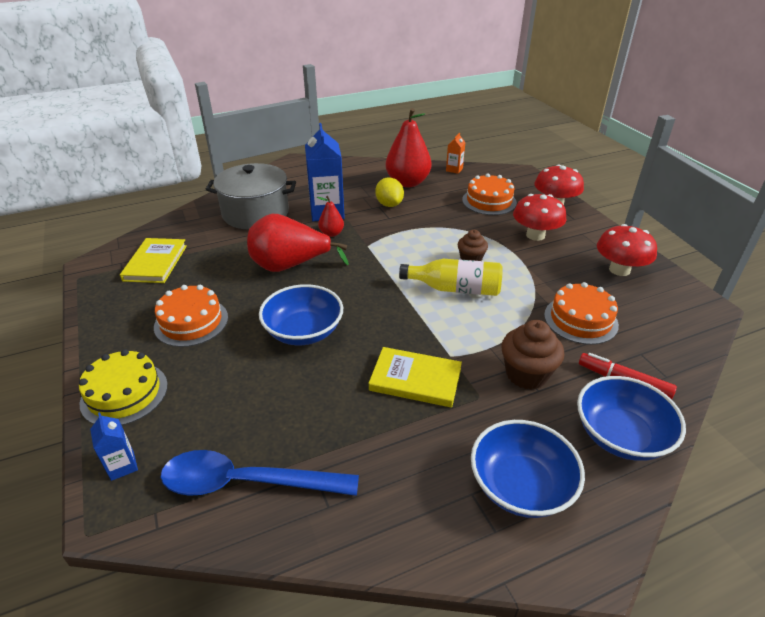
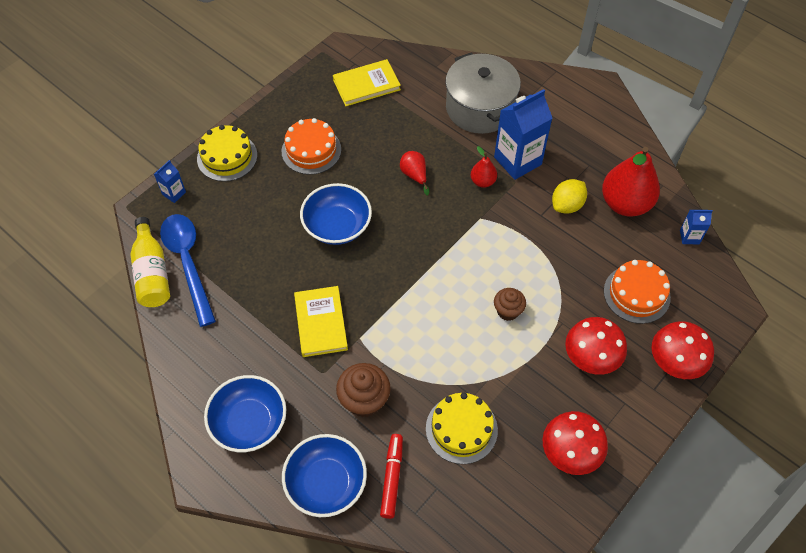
camera: 65 degrees right, 20 degrees up
(290, 266) = (414, 175): red pear -> red pear, size x0.49
(454, 169) = (689, 237): orange carton -> blue carton
(455, 289) = (452, 313): yellow bottle -> yellow bottle (152, 272)
(580, 320) = (461, 429): orange cake -> yellow cake

